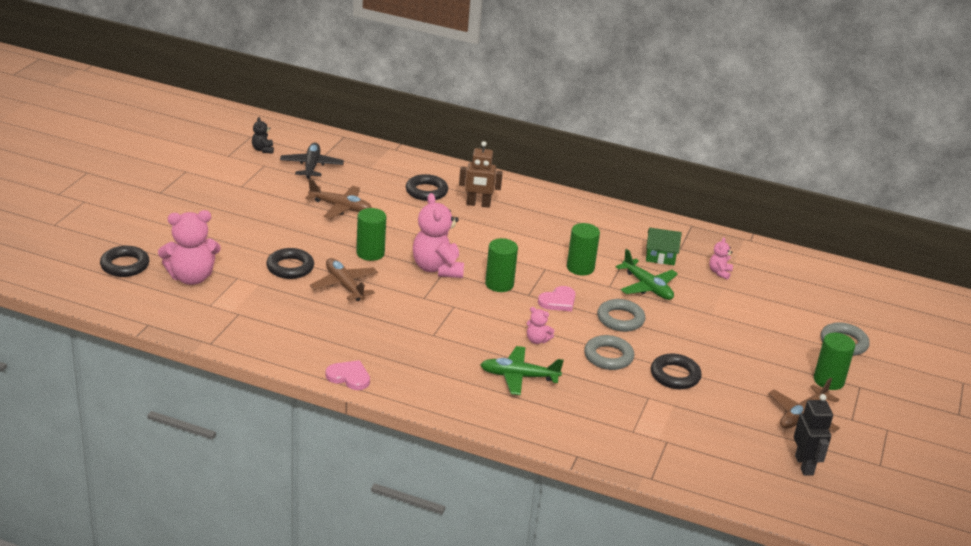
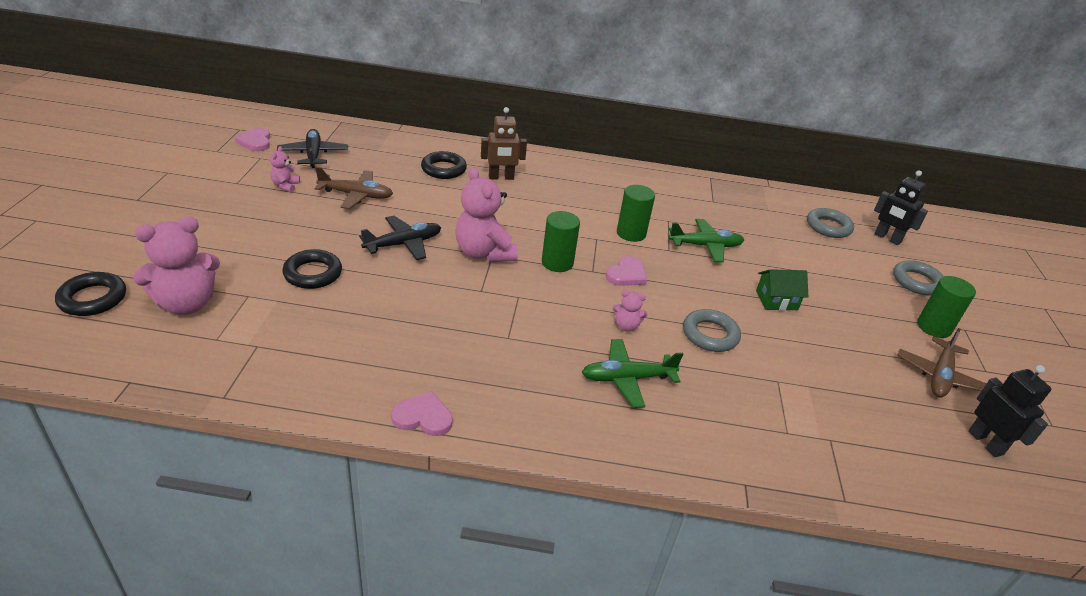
camera: 15 degrees left, 5 degrees up
(263, 150) = (255, 142): black teddy bear -> pink heart
(344, 285) = (384, 288): brown plane -> none
(370, 253) = (403, 244): green cylinder -> black plane
(620, 319) = (699, 286): grey ring -> grey ring (828, 227)
(647, 287) = (705, 246): green plane -> green plane turned 45 degrees counterclockwise
(660, 256) = (700, 212): green house -> green house (776, 300)
(675, 375) = (789, 347): black ring -> none
(719, 272) = (762, 222): pink teddy bear -> pink teddy bear (285, 186)
(843, 302) = (887, 238): none -> black robot

